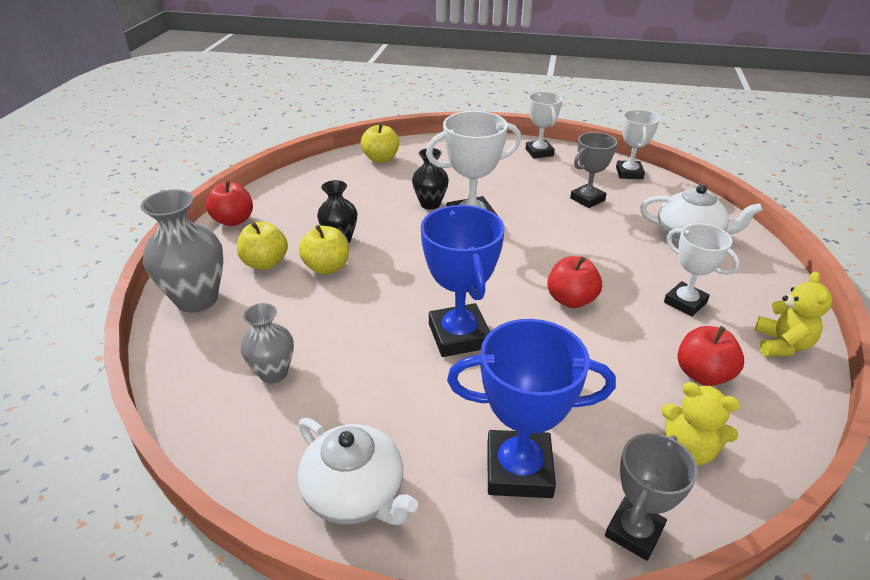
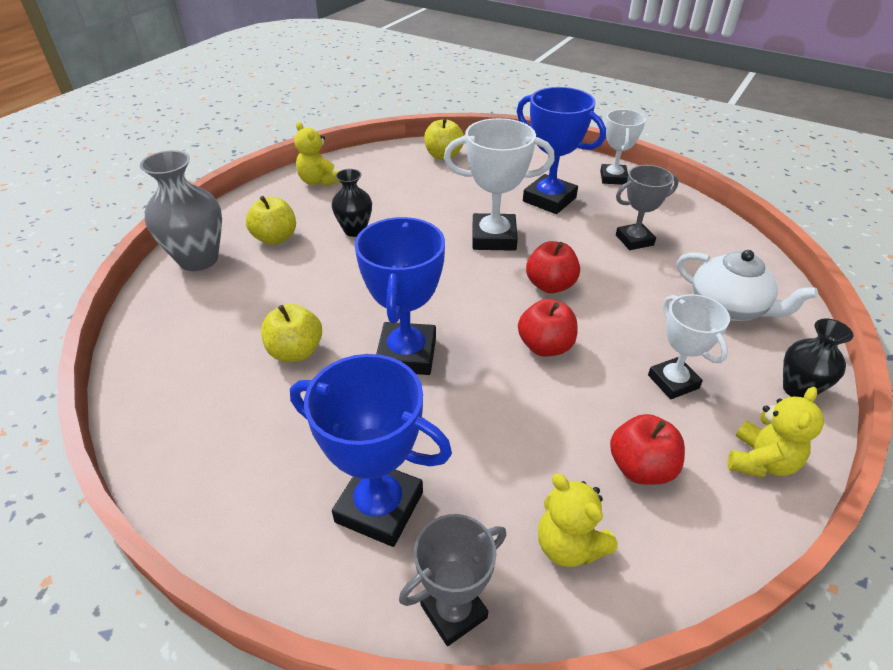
camera: 20 degrees right, 5 degrees up
(233, 220) = (273, 191): red apple -> red apple (550, 285)
(273, 373) = (219, 345): grey vase -> none
(275, 203) = (319, 181): none -> yellow teddy bear
(327, 267) = (326, 255): yellow apple -> yellow apple (296, 351)
(356, 494) = (219, 480): white teapot -> none
(430, 204) = (463, 212): black vase -> black vase (798, 389)
(498, 179) = (549, 199): none -> blue trophy
(629, 173) = (702, 220): white trophy -> none

